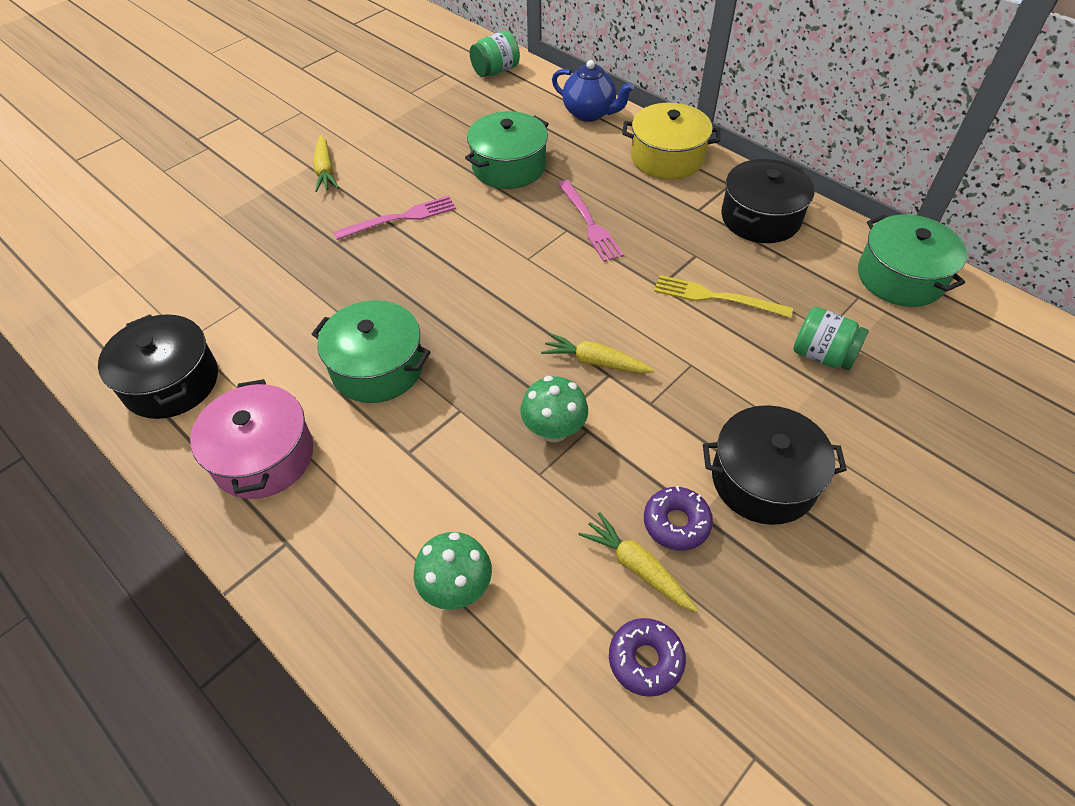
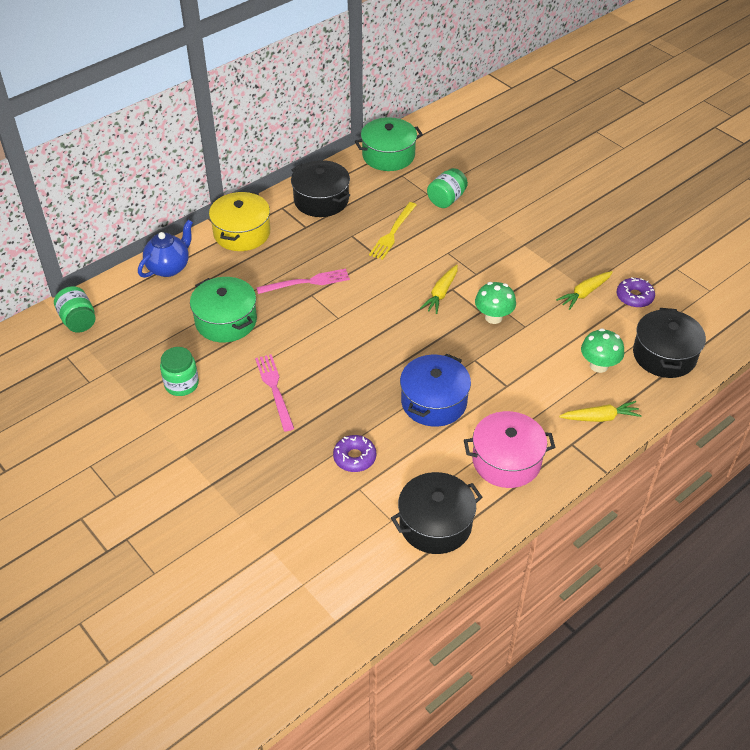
camera: 85 degrees left, 5 degrees down
(325, 170) = (194, 442): yellow carrot -> yellow carrot (600, 417)
(377, 367) = (434, 402): green pot -> blue pot
(407, 150) = (181, 384): none -> green jar
(676, 523) = (558, 275): purple donut -> purple donut (354, 457)
(763, 479) = (531, 238): black pot -> black pot (664, 355)

